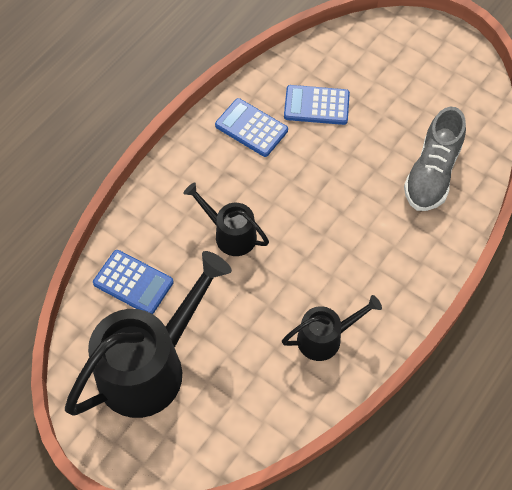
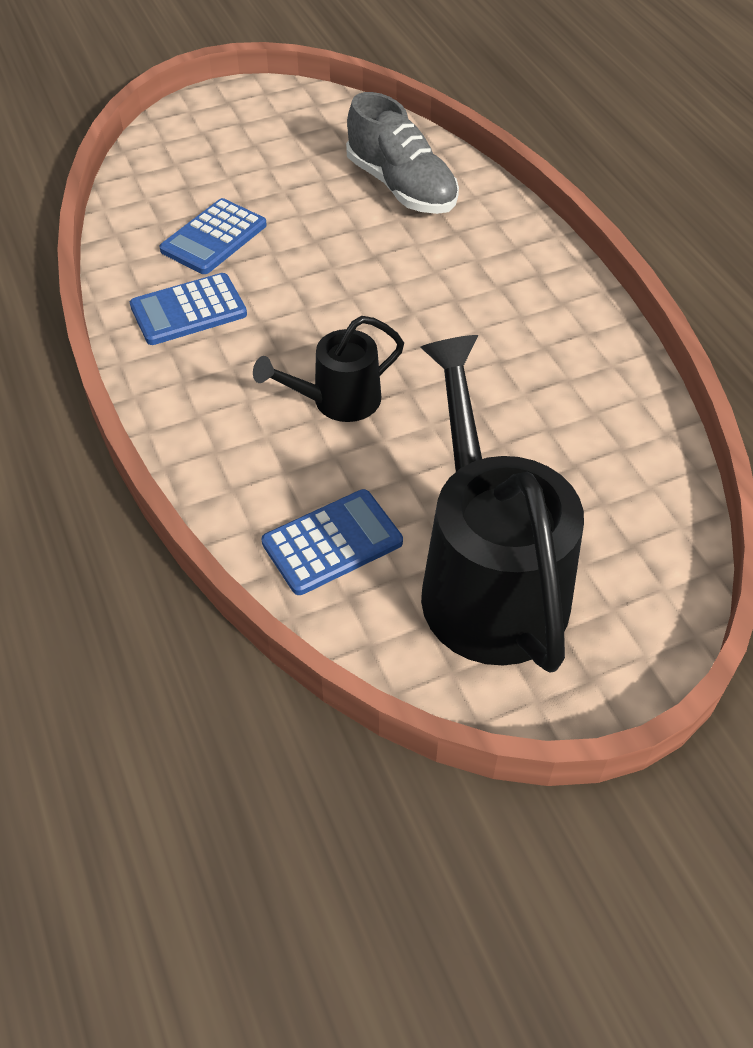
camera: 60 degrees left, 10 degrees down
(325, 338) = (564, 373): black watering can -> none

